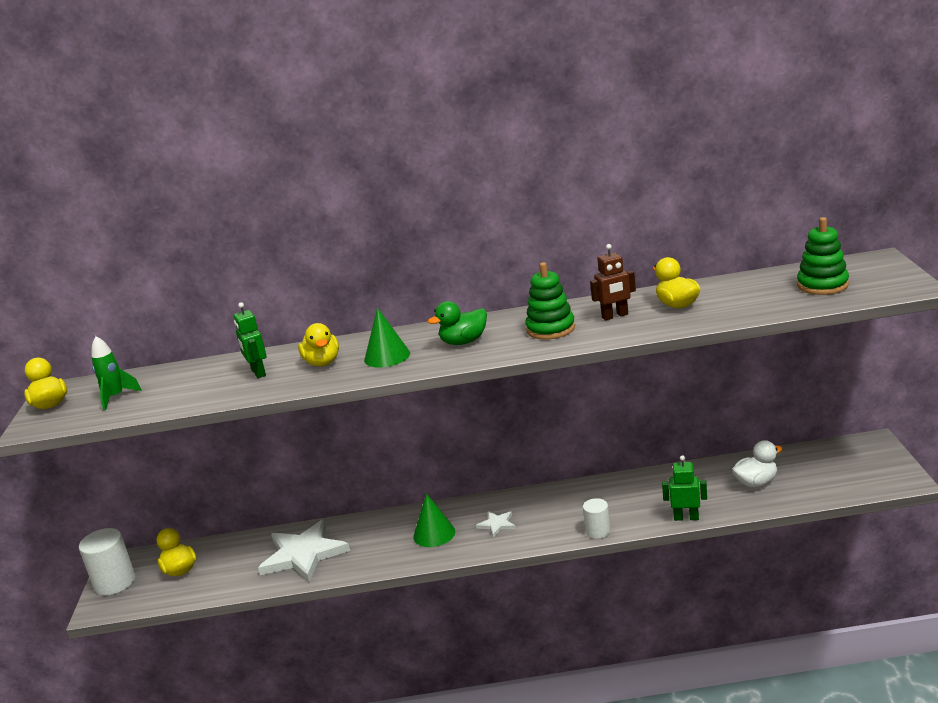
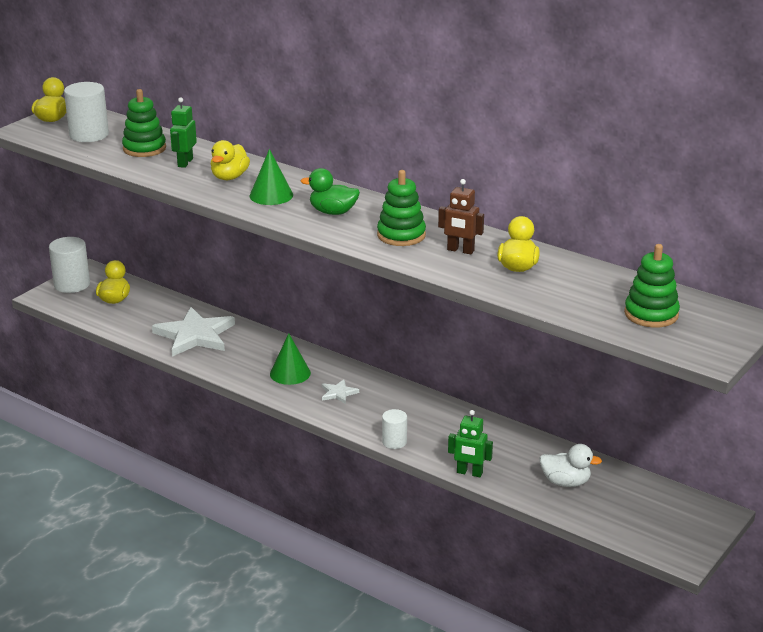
camera: 35 degrees right, 5 degrees up
(116, 398) = (89, 135): green rocket -> white cylinder
(196, 381) = (144, 148): none -> green stacking toy
(686, 517) = (469, 473): green robot -> green robot turned 150 degrees clockwise

